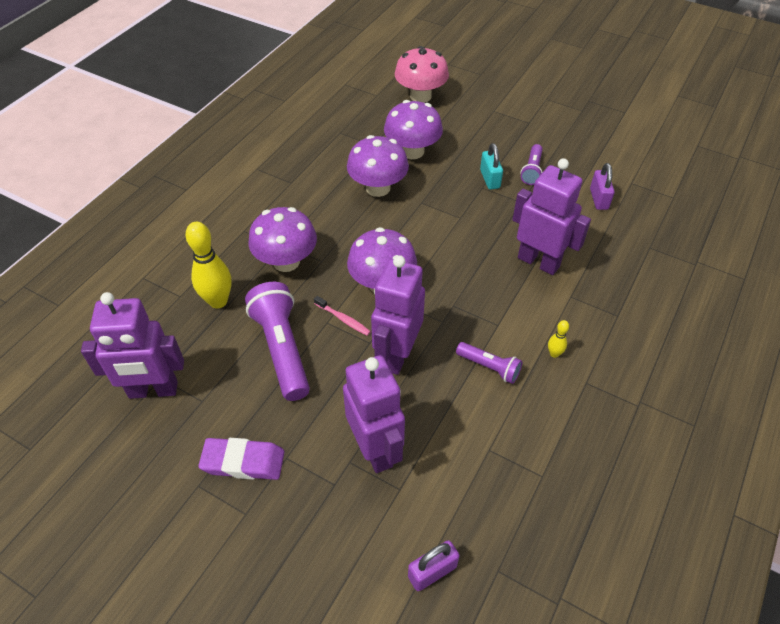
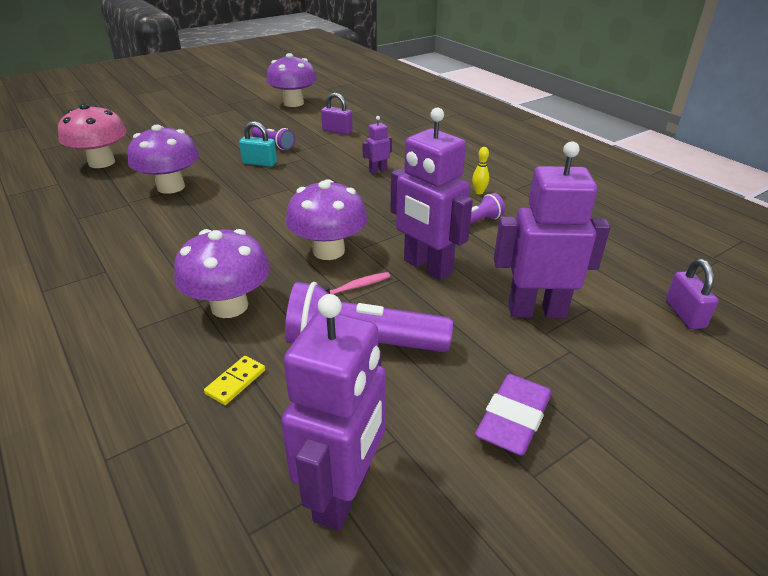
camera: 65 degrees left, 15 degrees down
(218, 301) = (236, 382): yellow bowling pin -> yellow domino
(378, 188) = (194, 218): purple mushroom -> purple mushroom (293, 103)
(538, 262) = (378, 171): purple robot -> purple robot, size x0.46

